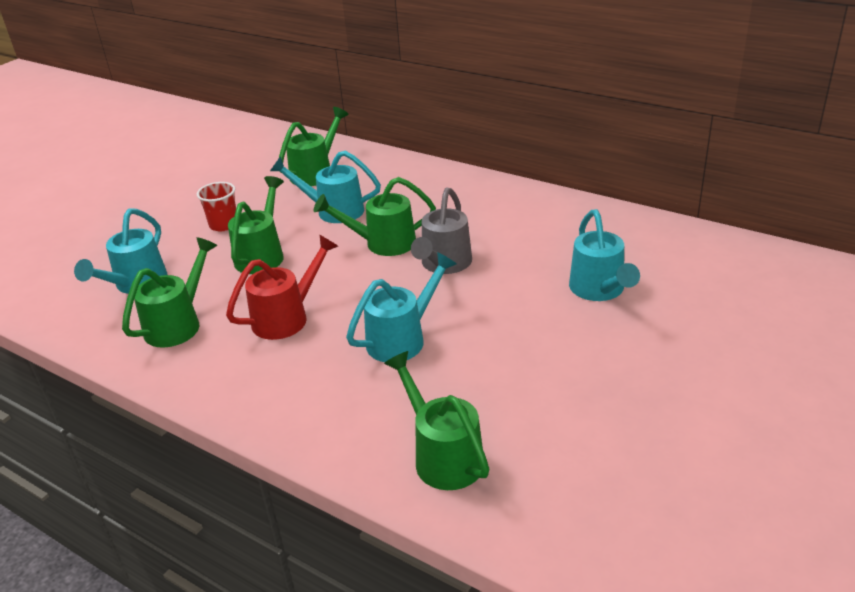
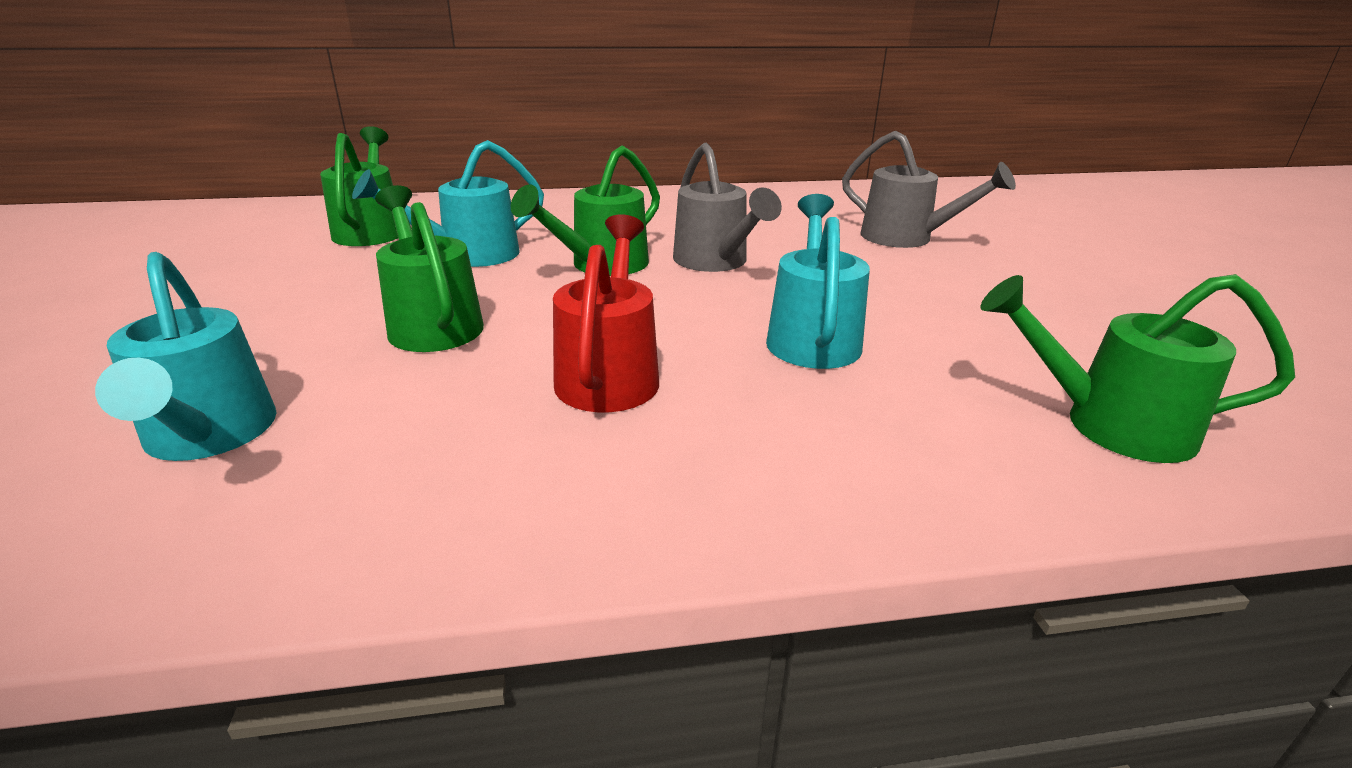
camera: 45 degrees left, 5 degrees down
(178, 324) = (414, 456): green watering can -> none
(224, 225) = (293, 311): red cup -> none
(599, 290) = (906, 238): turquoise watering can -> grey watering can

